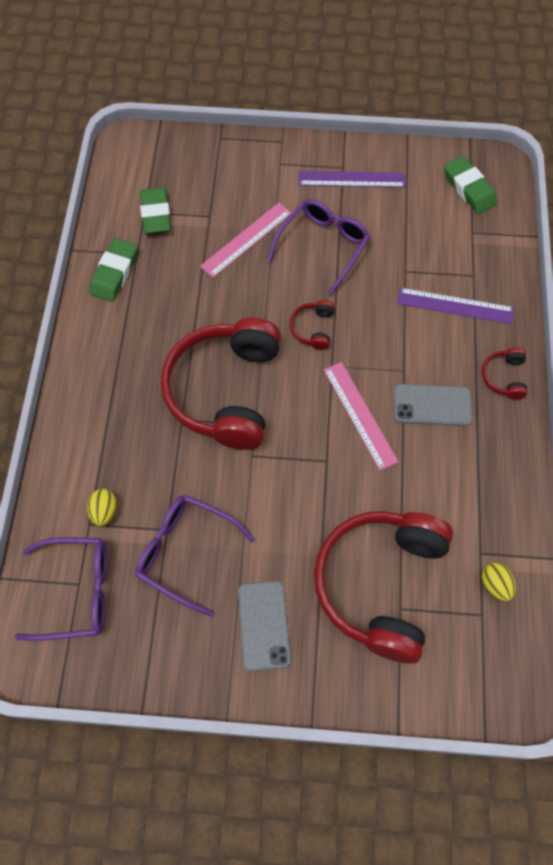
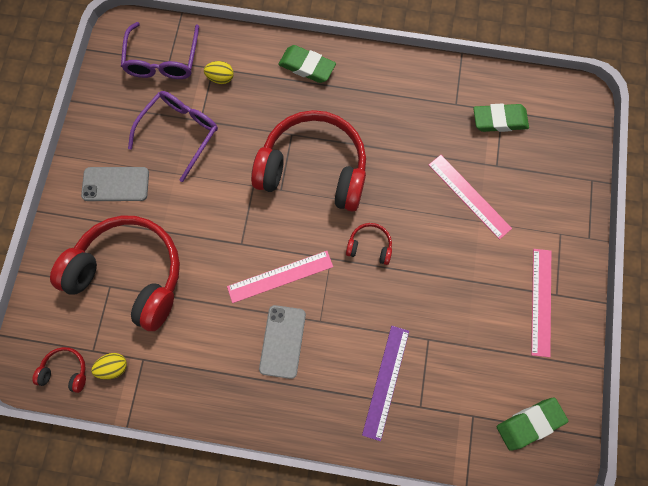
camera: 95 degrees right, 10 degrees up
(114, 273) = (436, 86): green eraser -> green eraser (307, 67)
(323, 246) = (459, 264): purple glasses -> none
(351, 179) = (541, 301): purple ruler -> pink ruler
(504, 377) = (304, 415): red headphones -> red headphones (66, 370)

